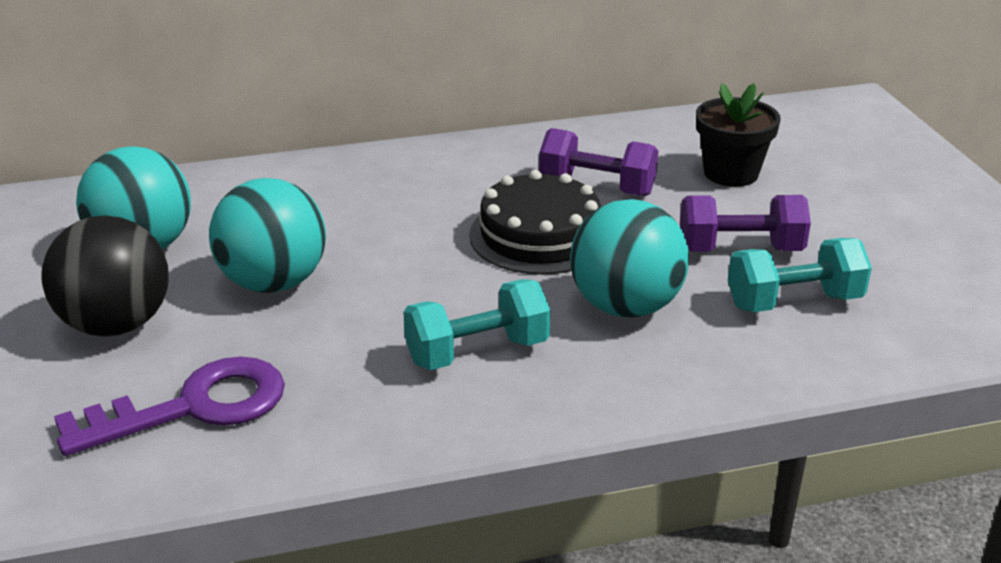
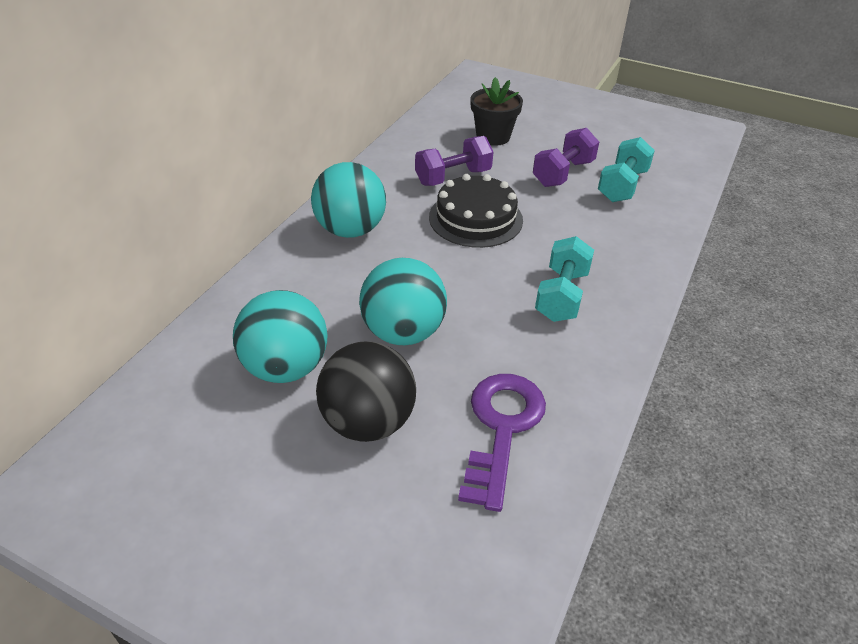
camera: 50 degrees left, 10 degrees up
(625, 306) = (573, 230): turquoise ball -> turquoise ball (350, 230)

